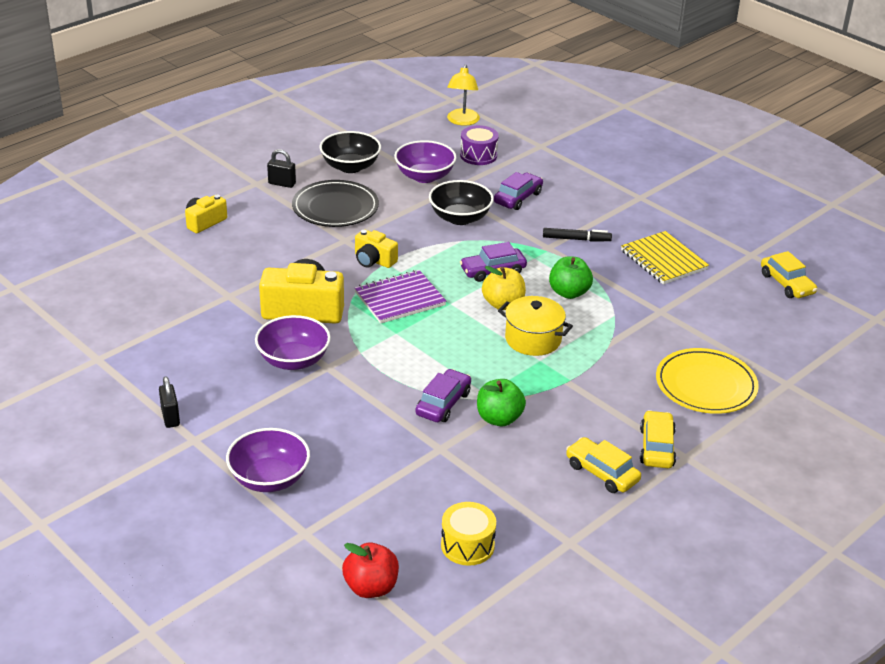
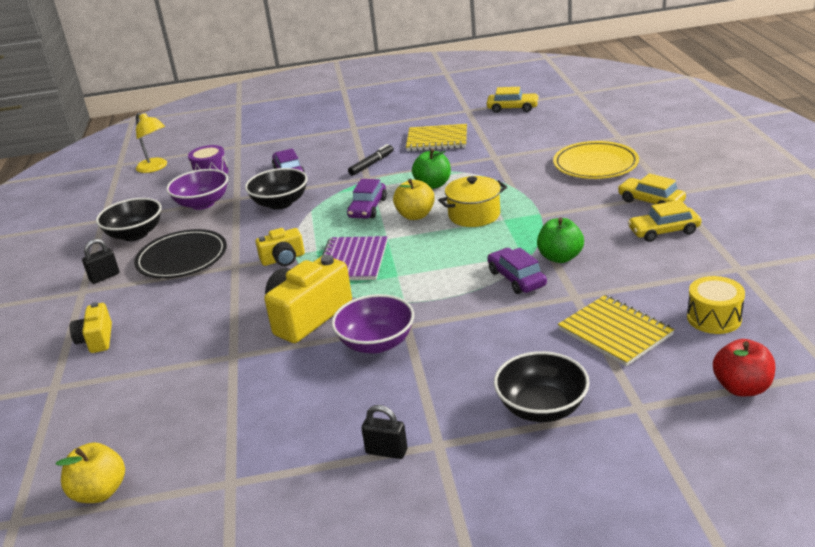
camera: 50 degrees left, 5 degrees down
(57, 308) = (100, 492): none -> yellow apple
(269, 479) = (541, 408): purple bowl -> black bowl
(401, 489) = (615, 332): none -> yellow notebook

